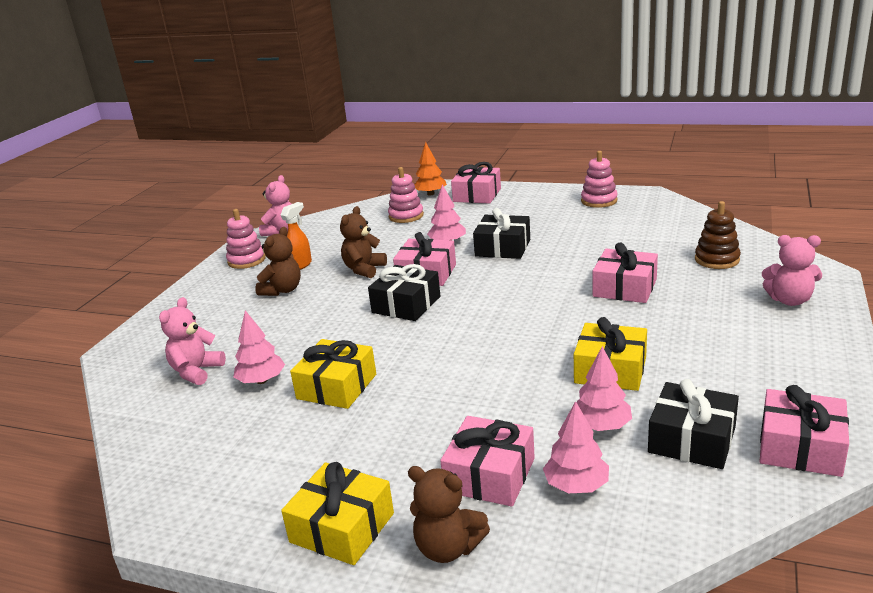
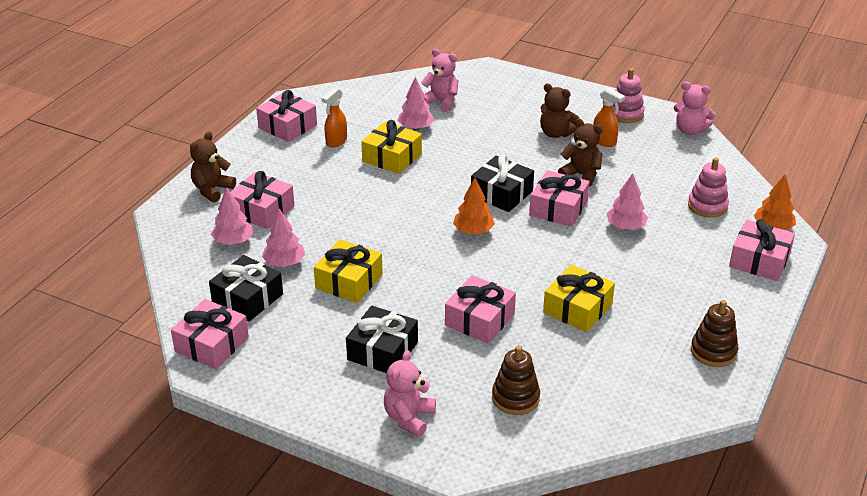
camera: 95 degrees right, 10 degrees up
(245, 504) = (287, 126): none -> pink gift
(295, 442) = (336, 142): none -> orange spray bottle
(342, 528) = (249, 157): yellow gift -> yellow gift (577, 308)
(481, 310) = (473, 231): none -> orange tree
(503, 248) = (600, 259): black gift -> black gift (382, 351)
(599, 201) = (713, 351): pink stacking toy -> brown stacking toy

